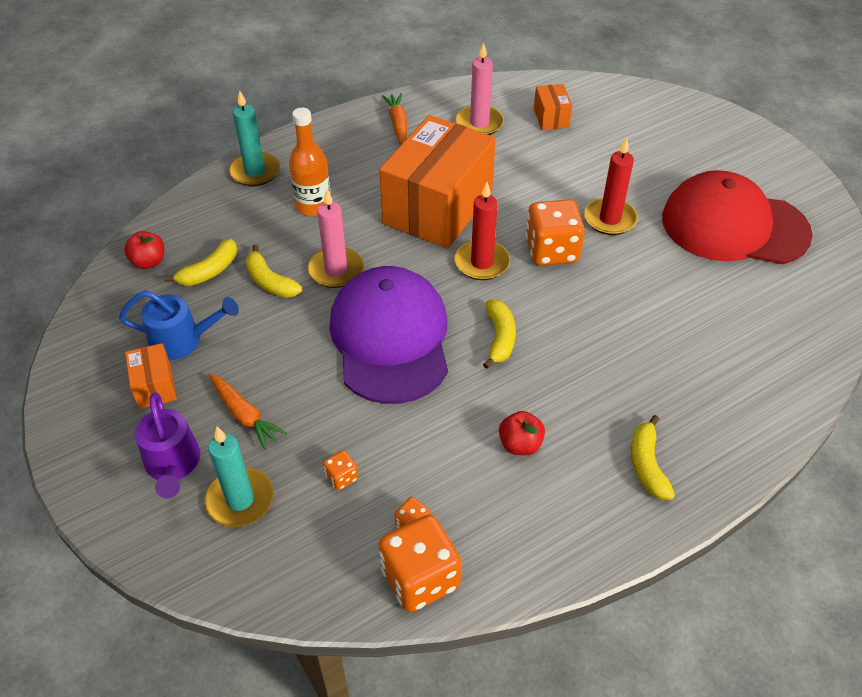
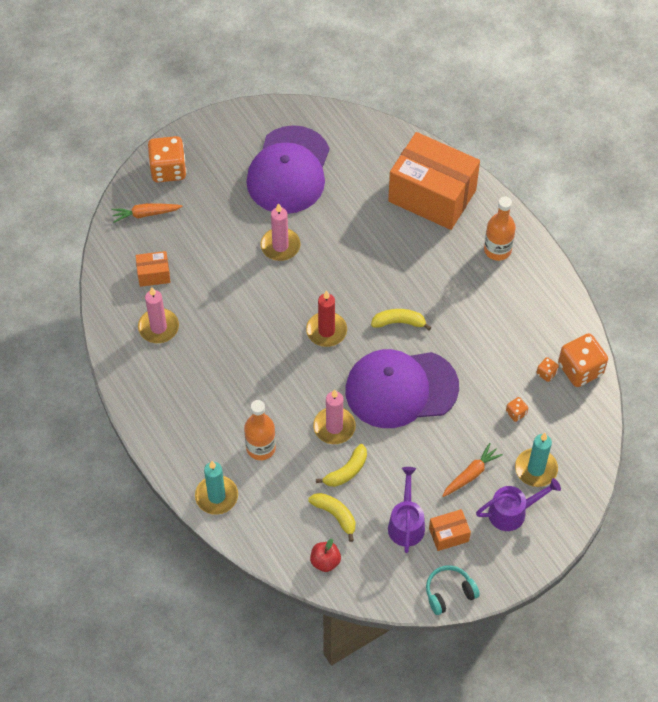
camera: 90 degrees left, 10 degrees up
(68, 384) = (449, 593): none -> turquoise headphones
(183, 340) = (406, 523): blue watering can -> purple watering can
(398, 124) = (156, 389): orange carrot -> orange carrot (145, 214)
(437, 207) = (265, 359): orange box -> orange box (432, 196)
(520, 444) = (486, 315): red apple -> none
(551, 251) = (314, 286): orange dice -> orange dice (168, 170)
(609, 219) = (280, 246): red candle -> pink candle
(647, 465) = (497, 250): yellow banana -> orange bottle
(734, 226) = (289, 170): red cap -> purple cap

